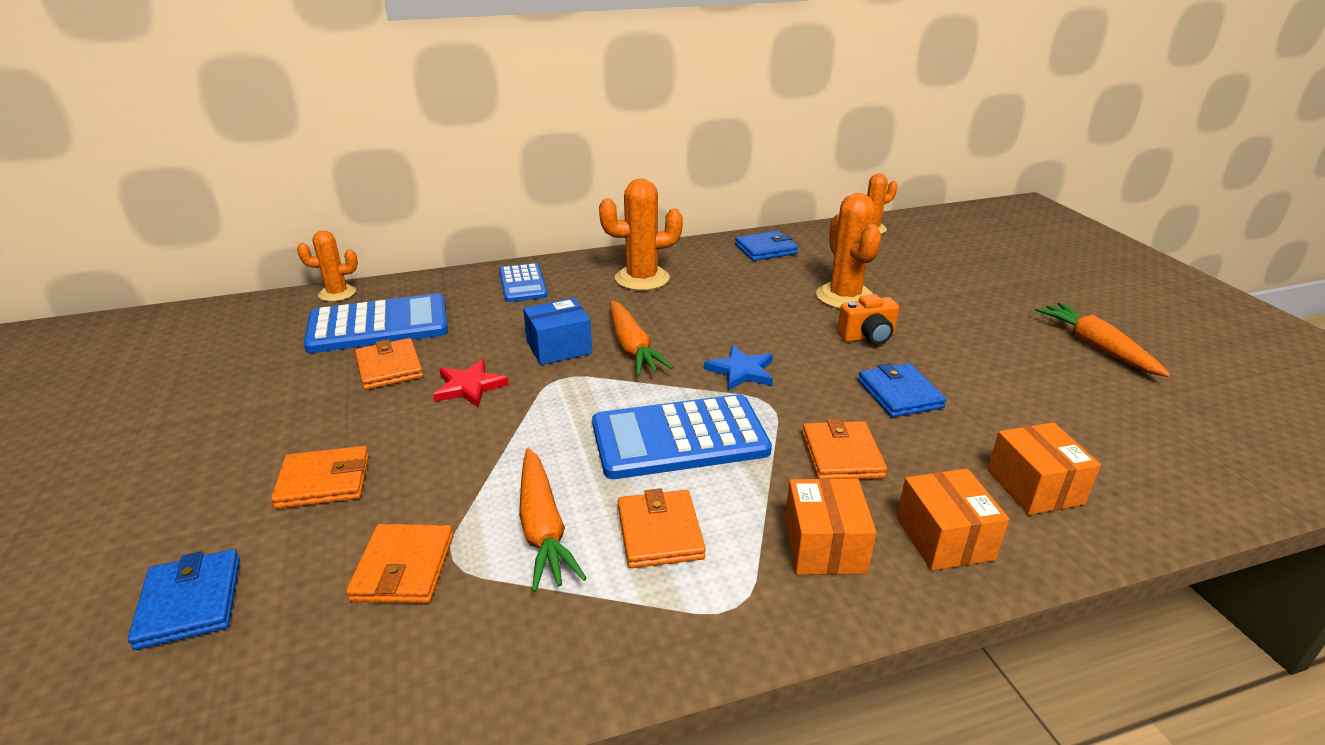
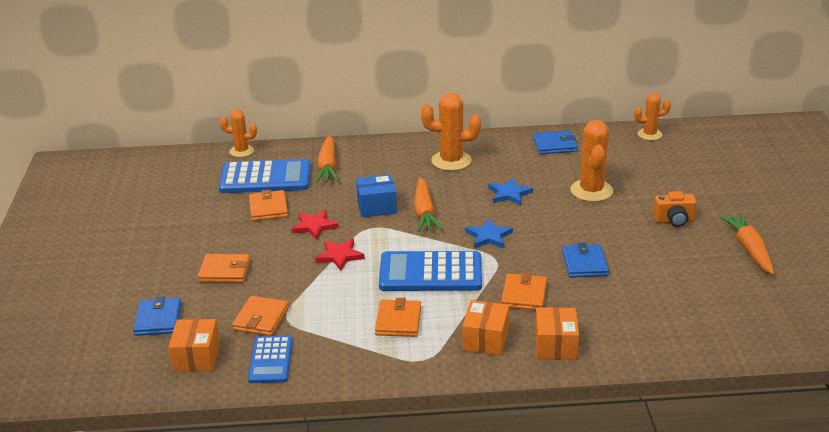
camera: 15 degrees right, 0 degrees up
(522, 284) = (366, 156): blue calculator -> blue calculator (270, 360)
(522, 429) = (340, 256): none -> red star
(543, 528) = (336, 310): orange carrot -> orange carrot (328, 166)
(740, 311) = (509, 194): none -> blue star
(867, 337) = (588, 223): orange camera -> orange camera (674, 220)
(1034, 487) = (630, 327): orange box -> orange box (196, 357)

